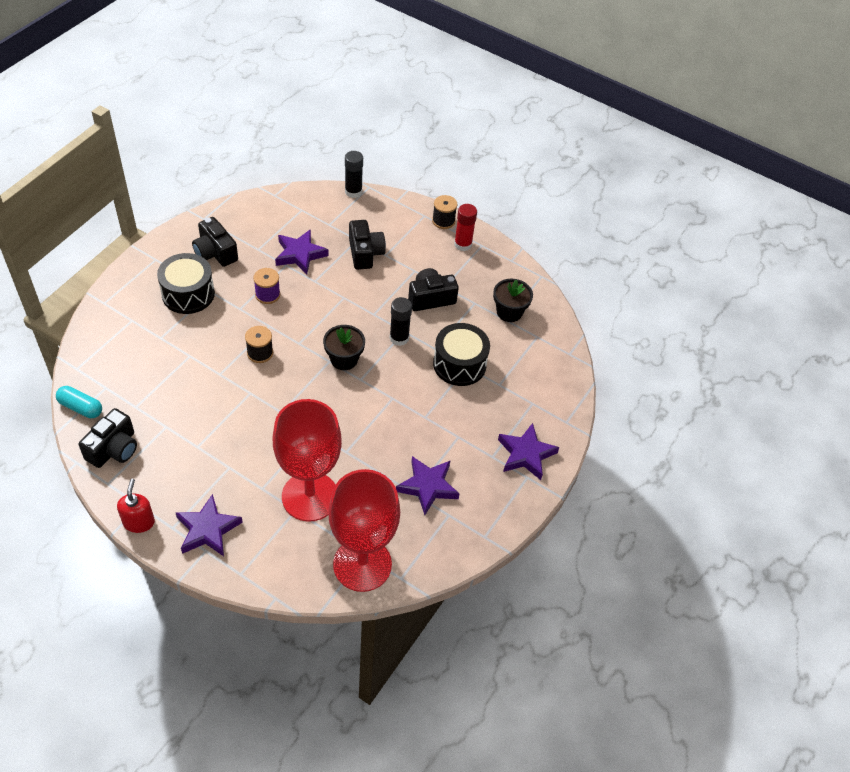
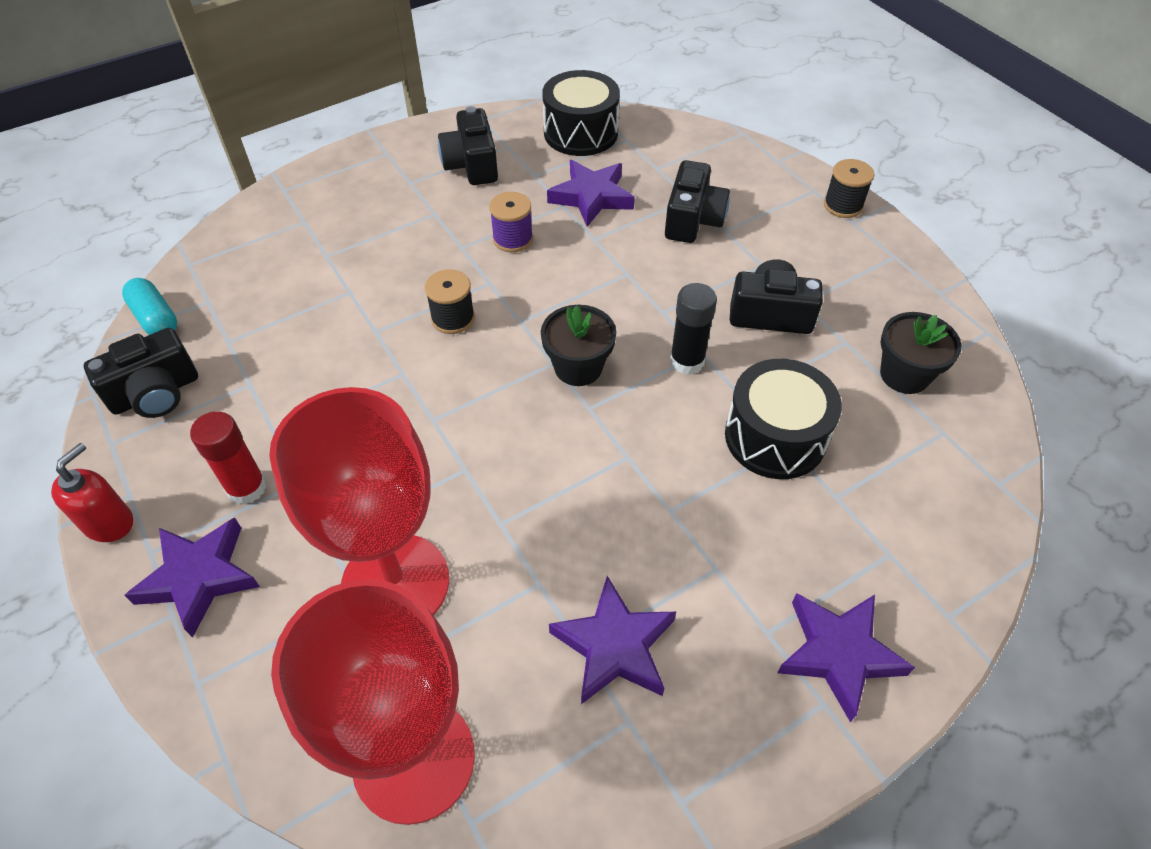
camera: 30 degrees right, 0 degrees up
(188, 294) = (401, 208): black drum -> black drum (580, 133)
(353, 192) = (716, 134): black glue stick -> none
(463, 244) = (862, 247): red glue stick -> red glue stick (247, 488)

